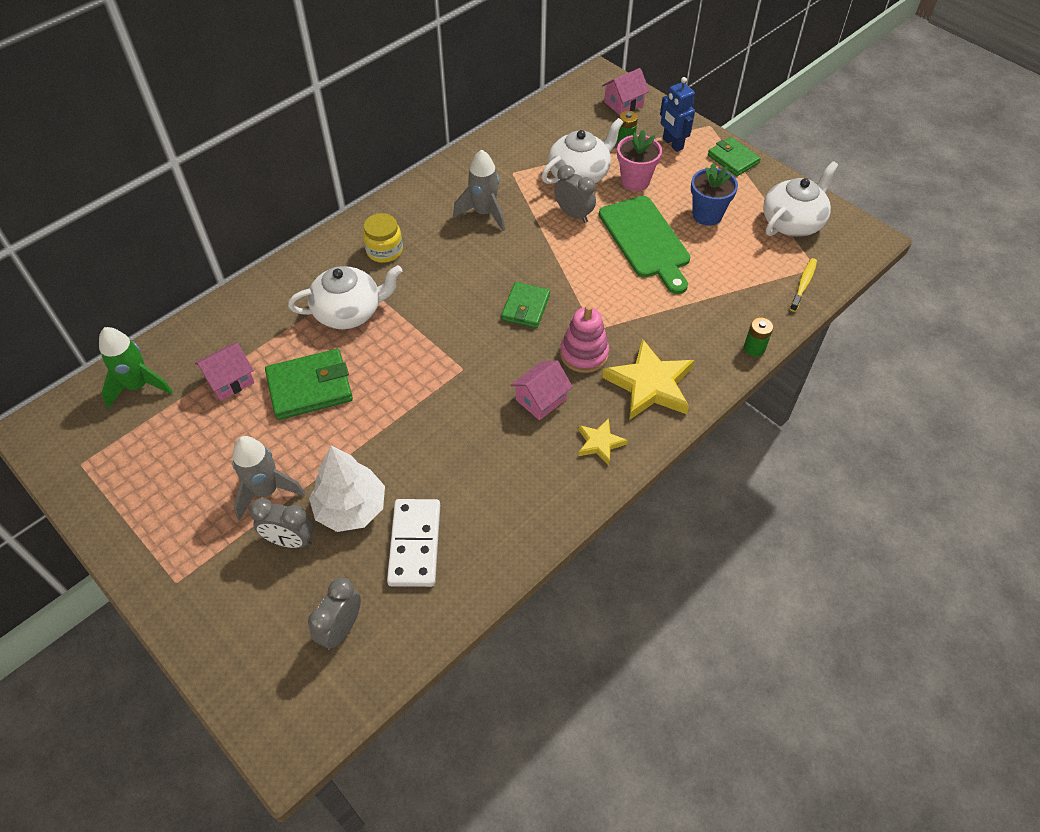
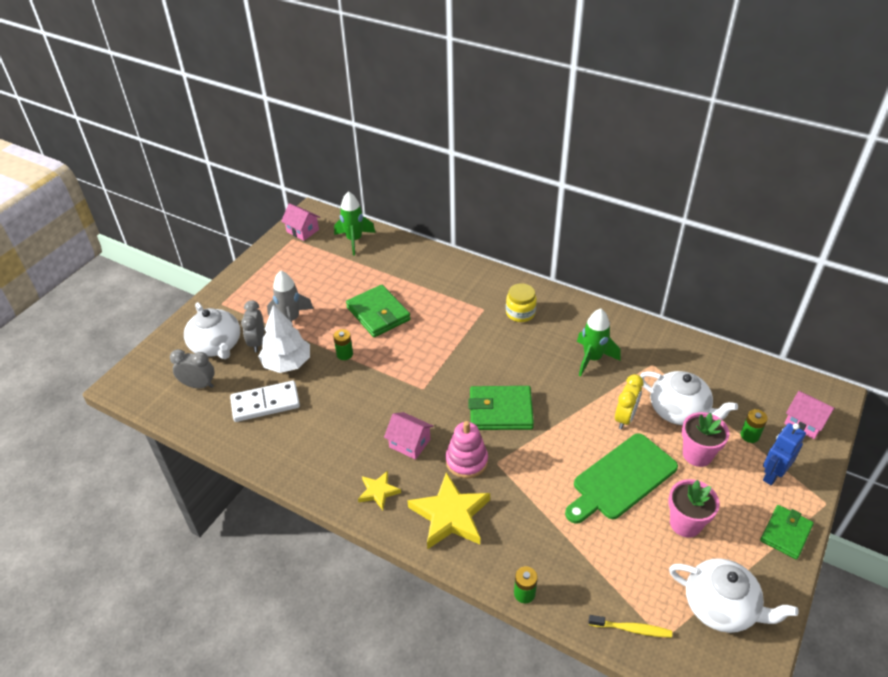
camera: 75 degrees right, 10 degrees down
(230, 381) = (371, 276): pink house -> pink house (302, 231)
(349, 312) = (452, 312): white teapot -> white teapot (216, 345)
(366, 438) = (344, 354): none -> green battery
(484, 213) = (592, 358): grey rocket -> green rocket
(525, 307) = (500, 411): green wallet -> green wallet, size x1.52
(574, 214) = (625, 418): grey clock -> yellow clock
(707, 215) = (685, 523): blue flower pot -> pink flower pot

